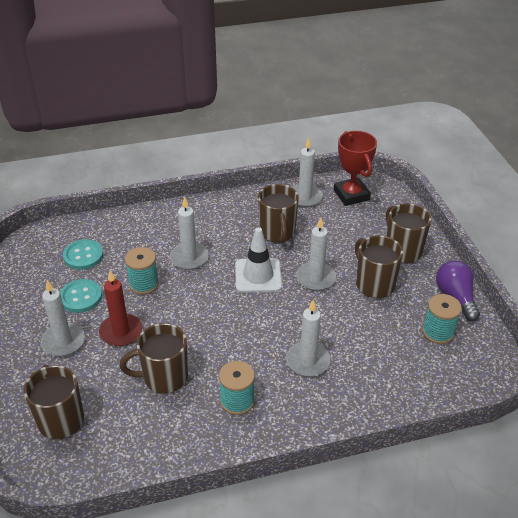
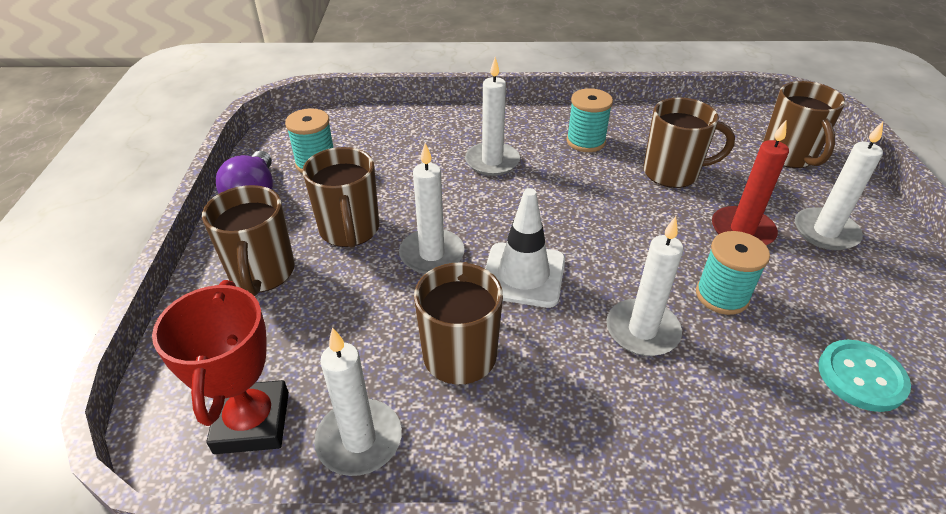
camera: 165 degrees left, 0 degrees up
(81, 297) = (828, 292): turquoise button -> none

